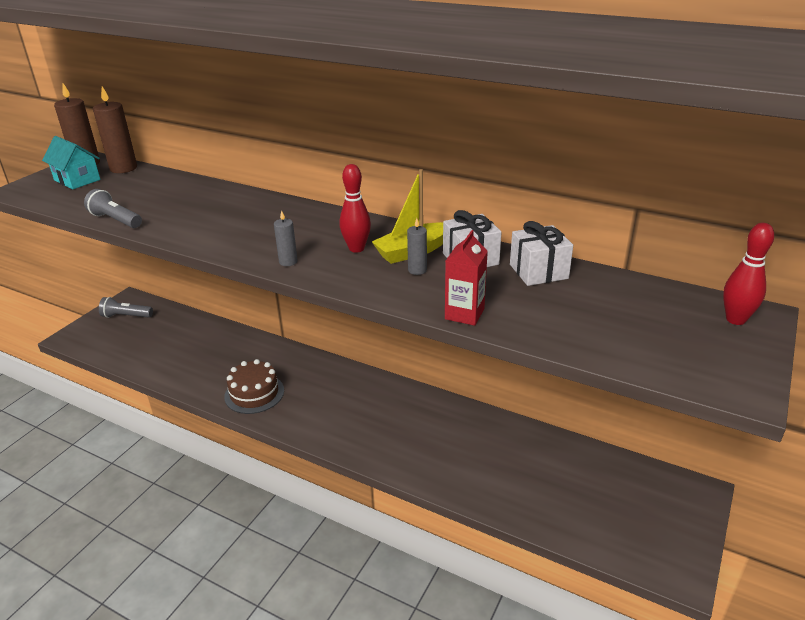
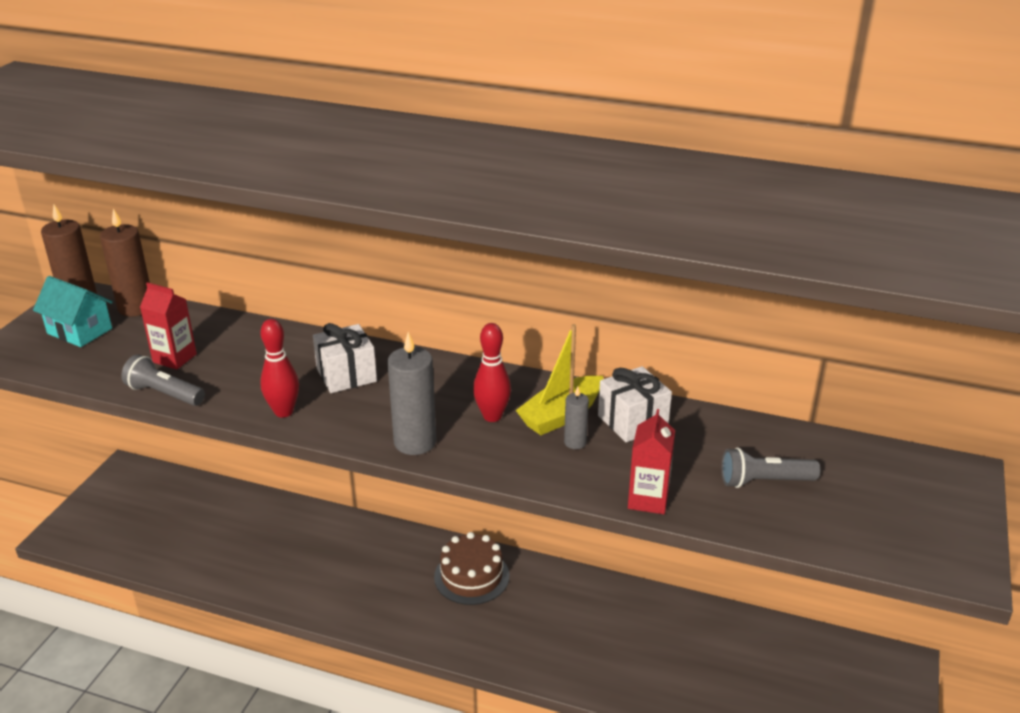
camera: 10 degrees left, 0 degrees up
(126, 316) = (129, 495): grey flashlight -> grey flashlight (764, 481)
(134, 199) = (174, 358): none -> red carton
(254, 393) = (341, 592): brown cake -> brown cake (471, 576)
(288, 262) = (415, 442): grey candle -> grey candle, size x1.88
(538, 271) = (715, 433): white gift -> white gift (346, 375)
(735, 319) = (941, 481): red bowling pin -> red bowling pin (283, 412)

